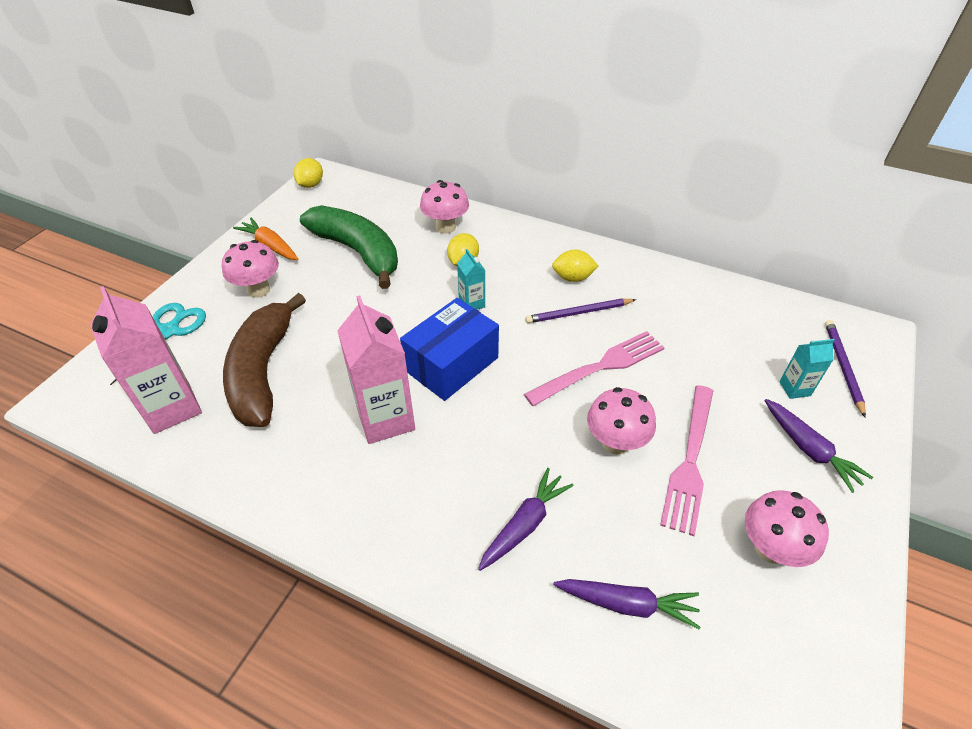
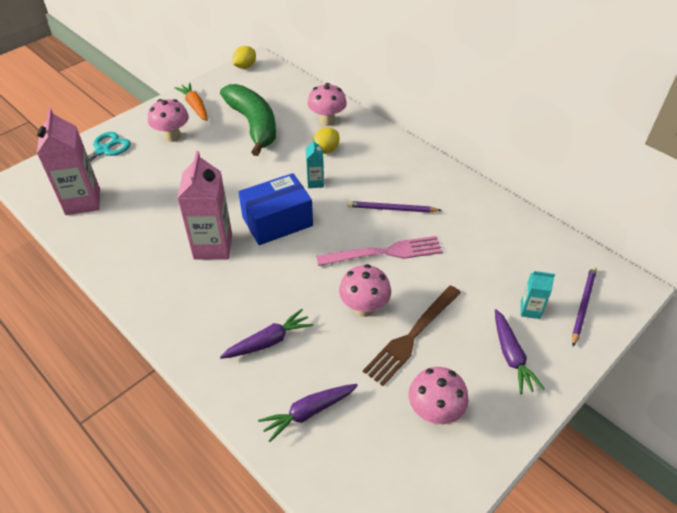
camera: 20 degrees right, 0 degrees up
(263, 371) = (149, 193): brown banana -> none
(573, 278) = (403, 182): yellow lemon -> none
(627, 604) = (308, 412): purple carrot -> purple carrot turned 120 degrees clockwise
(690, 461) = (412, 336): pink fork -> brown fork

